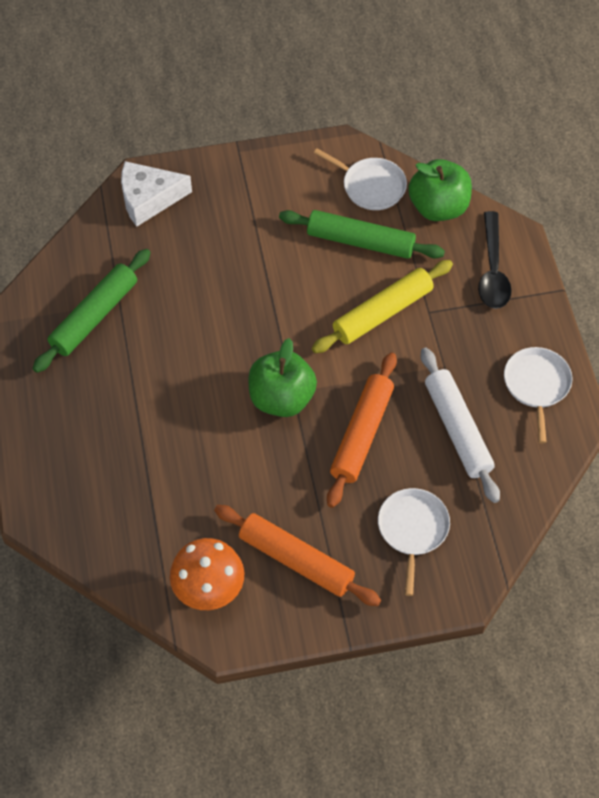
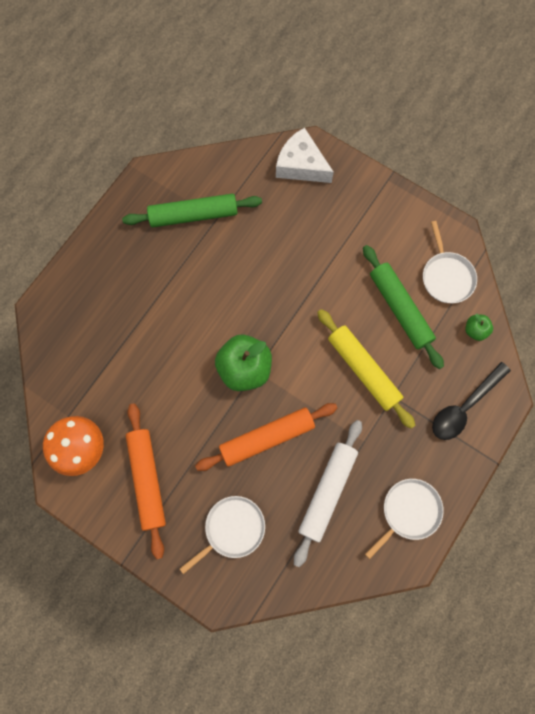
camera: 45 degrees right, 15 degrees up
(383, 313) = (363, 370): yellow rolling pin -> yellow rolling pin turned 45 degrees clockwise
(438, 207) = (475, 330): green apple -> green apple, size x0.49

